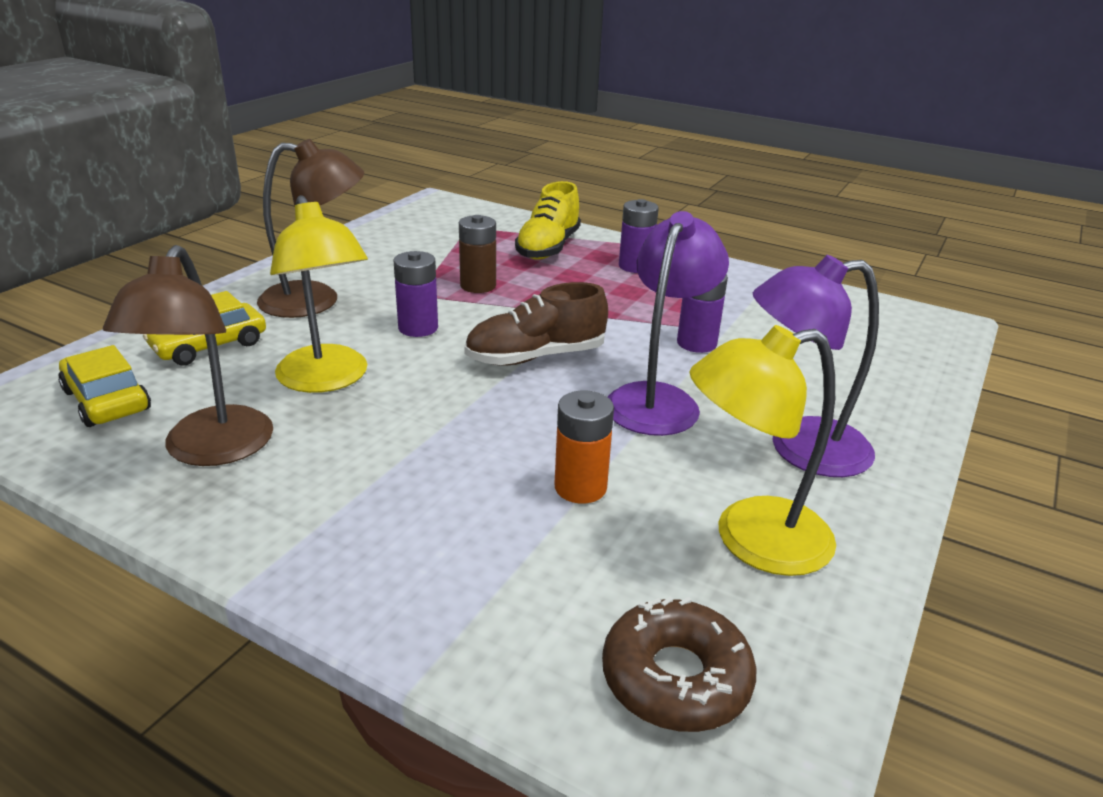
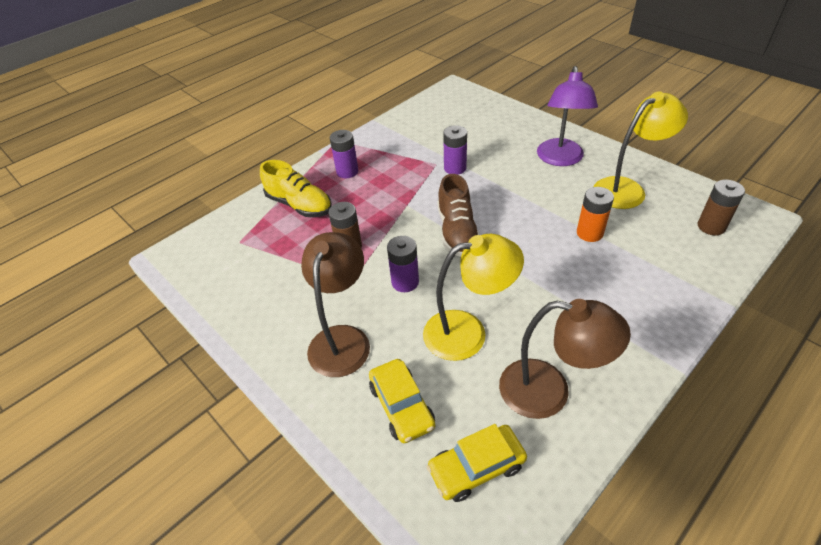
camera: 70 degrees left, 15 degrees up
(658, 399) = (511, 193): purple lamp -> none
(675, 678) = (711, 226): brown donut -> brown battery
(751, 540) = (627, 189): yellow lamp -> yellow lamp turned 120 degrees counterclockwise

